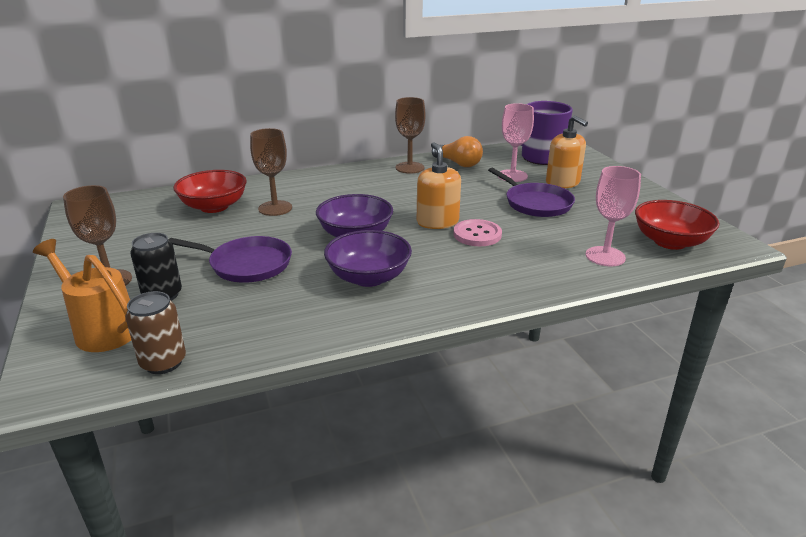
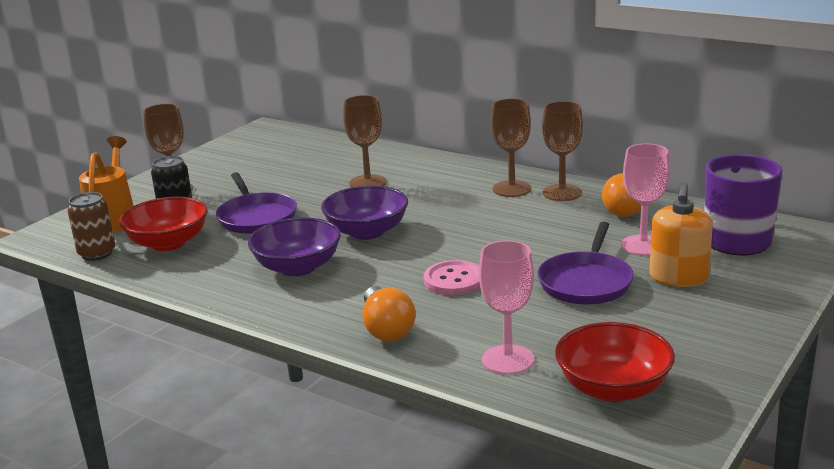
camera: 55 degrees right, 5 degrees down
(214, 207) = (334, 163): red bowl -> red bowl (168, 243)
(377, 176) = (511, 189): none -> brown goblet
(437, 222) = (452, 253): orange soap dispenser -> none
(515, 278) = (386, 329): none -> orange light bulb

